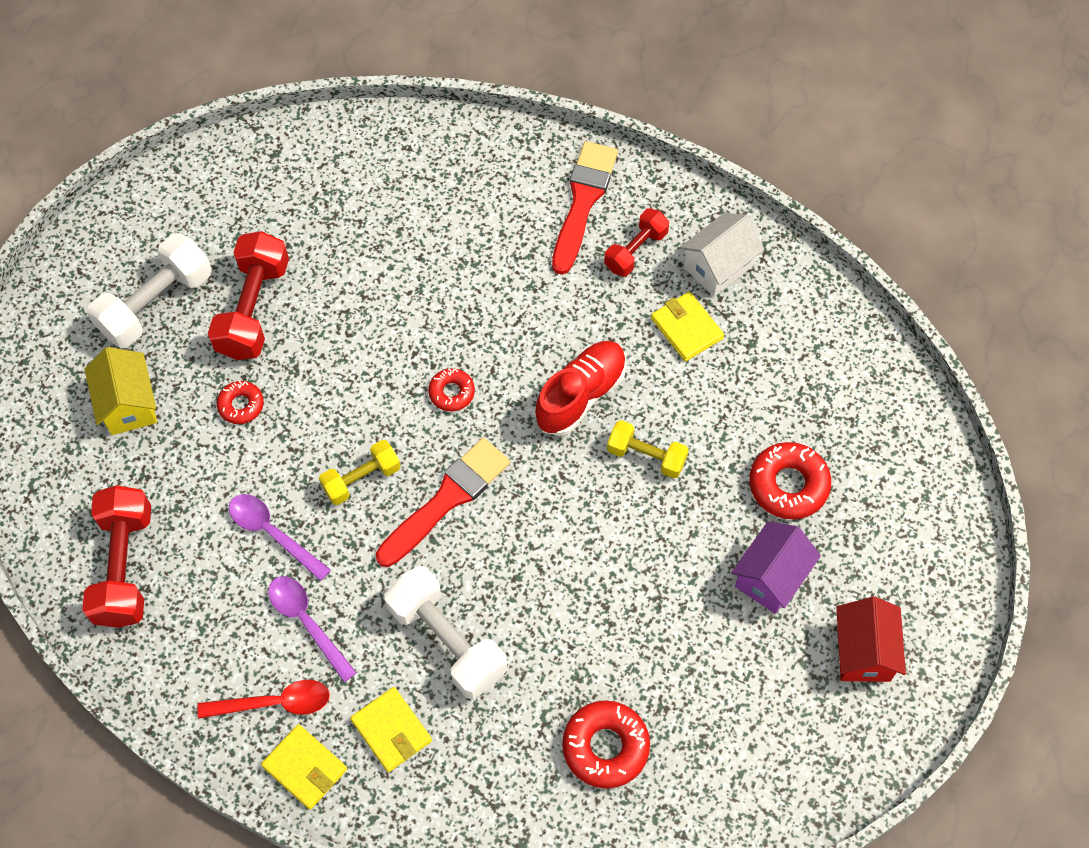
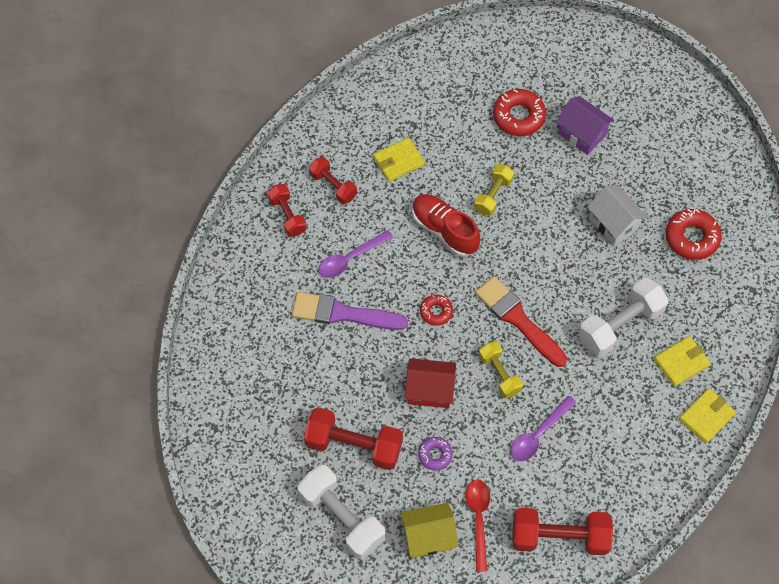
camera: 85 degrees left, 0 degrees up
(241, 405) = (435, 455): red donut -> purple donut
(274, 703) = (662, 435): red spoon -> red spoon (478, 519)
(307, 622) = (605, 413): purple spoon -> purple spoon (350, 258)
(441, 279) = (342, 313): none -> purple brush
(583, 201) = (287, 215): red brush -> red dumbbell
(718, 266) = (352, 137): white house -> white house (613, 224)
(863, 652) = (632, 91): red house -> red house (429, 390)

